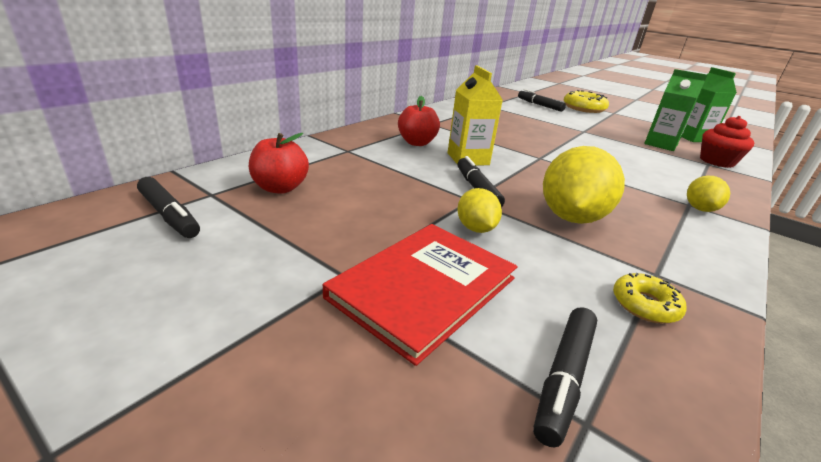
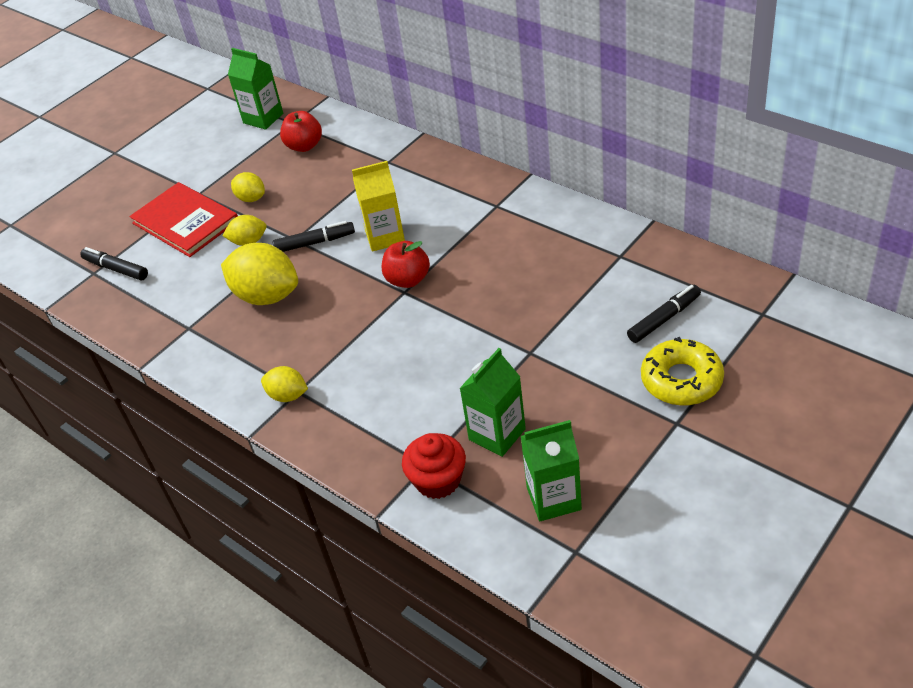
camera: 100 degrees right, 15 degrees up
(169, 215) = (263, 118): black marker -> green carton
(380, 226) = (251, 198): none -> yellow lemon
(417, 143) = (422, 200): red apple -> red apple (408, 280)
(645, 305) = (159, 312): yellow donut -> none

